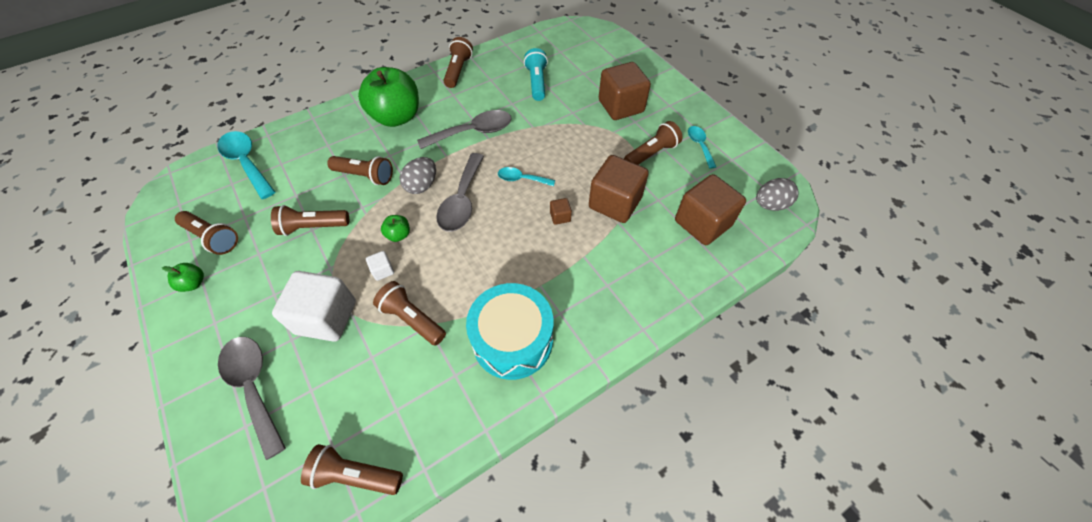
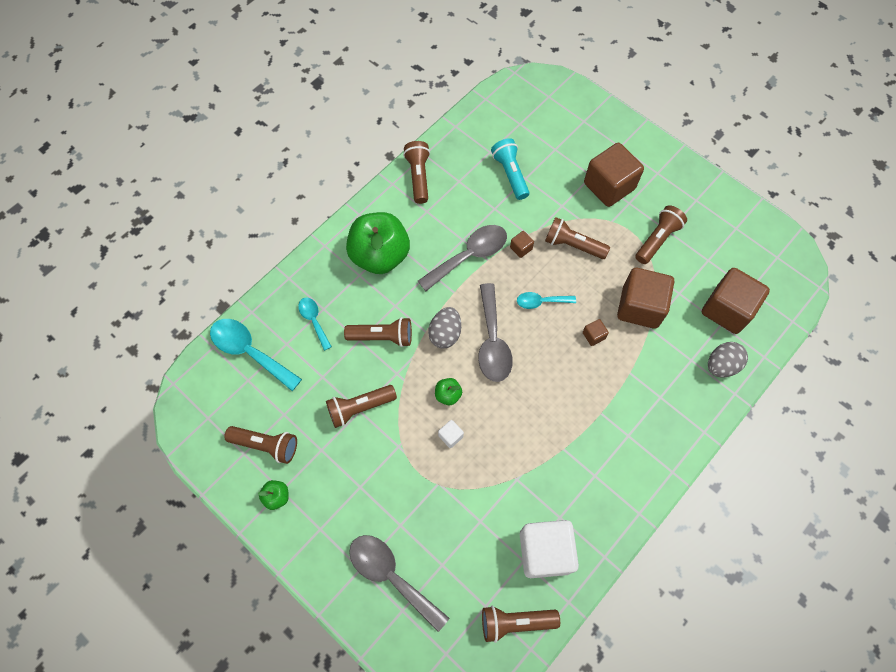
camera: 15 degrees left, 10 degrees up
(326, 317) = (421, 496): white cube -> white cube (545, 551)
(412, 319) = (500, 476): brown flashlight -> brown flashlight (573, 245)
(512, 340) = (596, 472): turquoise drum -> none
(522, 135) = (521, 248): none -> brown cube
(699, 145) = (701, 218): turquoise spoon -> turquoise spoon (314, 320)
(770, 205) = (783, 273): grey egg -> grey egg (721, 365)

